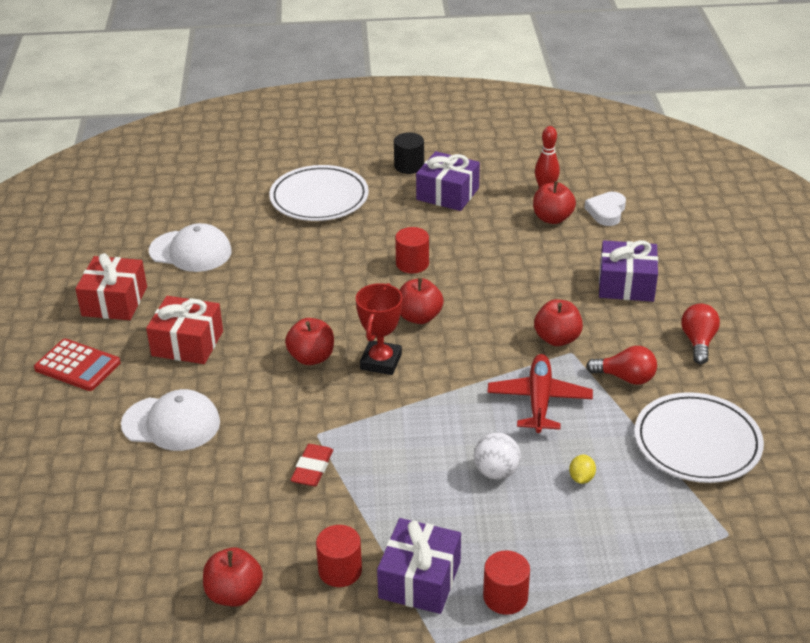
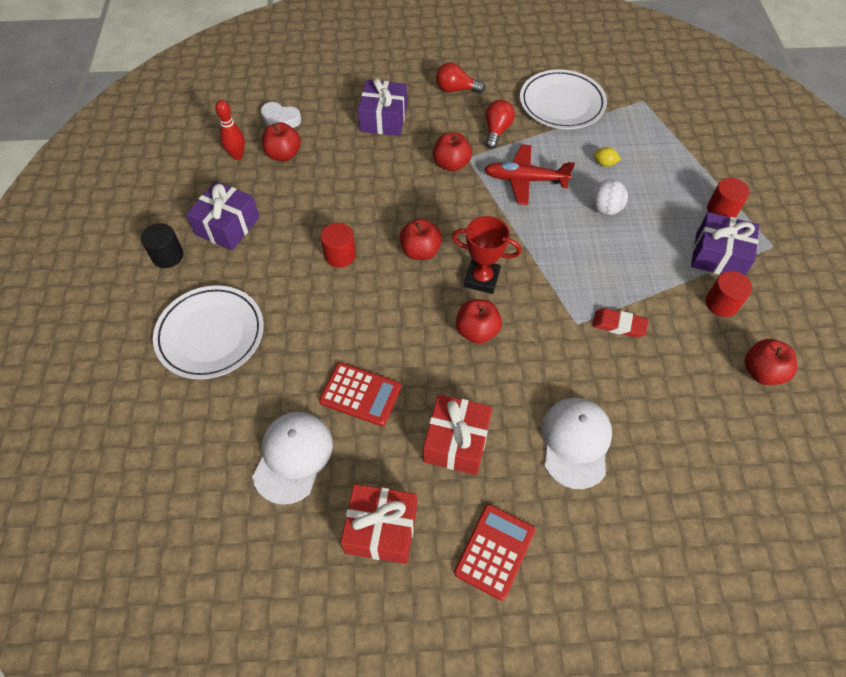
camera: 90 degrees left, 20 degrees up
(246, 284) = (360, 394): none -> red calculator

